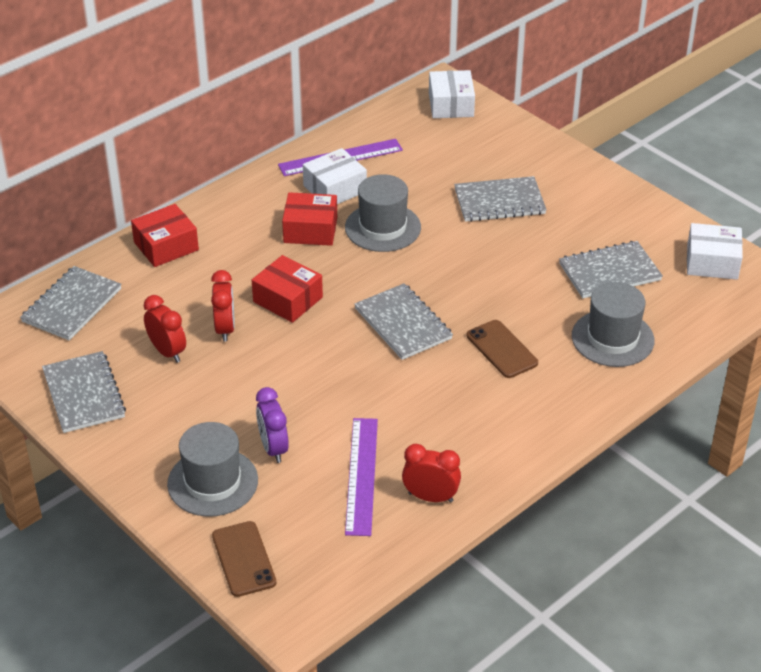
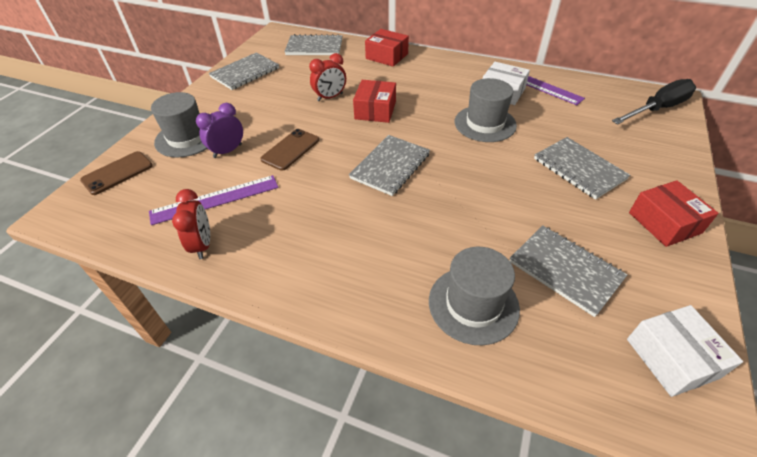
camera: 65 degrees right, 5 degrees up
(167, 352) = (296, 85): red clock -> none
(310, 230) = (451, 96): red box -> red box (664, 222)
(451, 105) = (657, 109): white box -> black screwdriver
(501, 349) = (401, 229): brown phone -> brown phone (290, 149)

